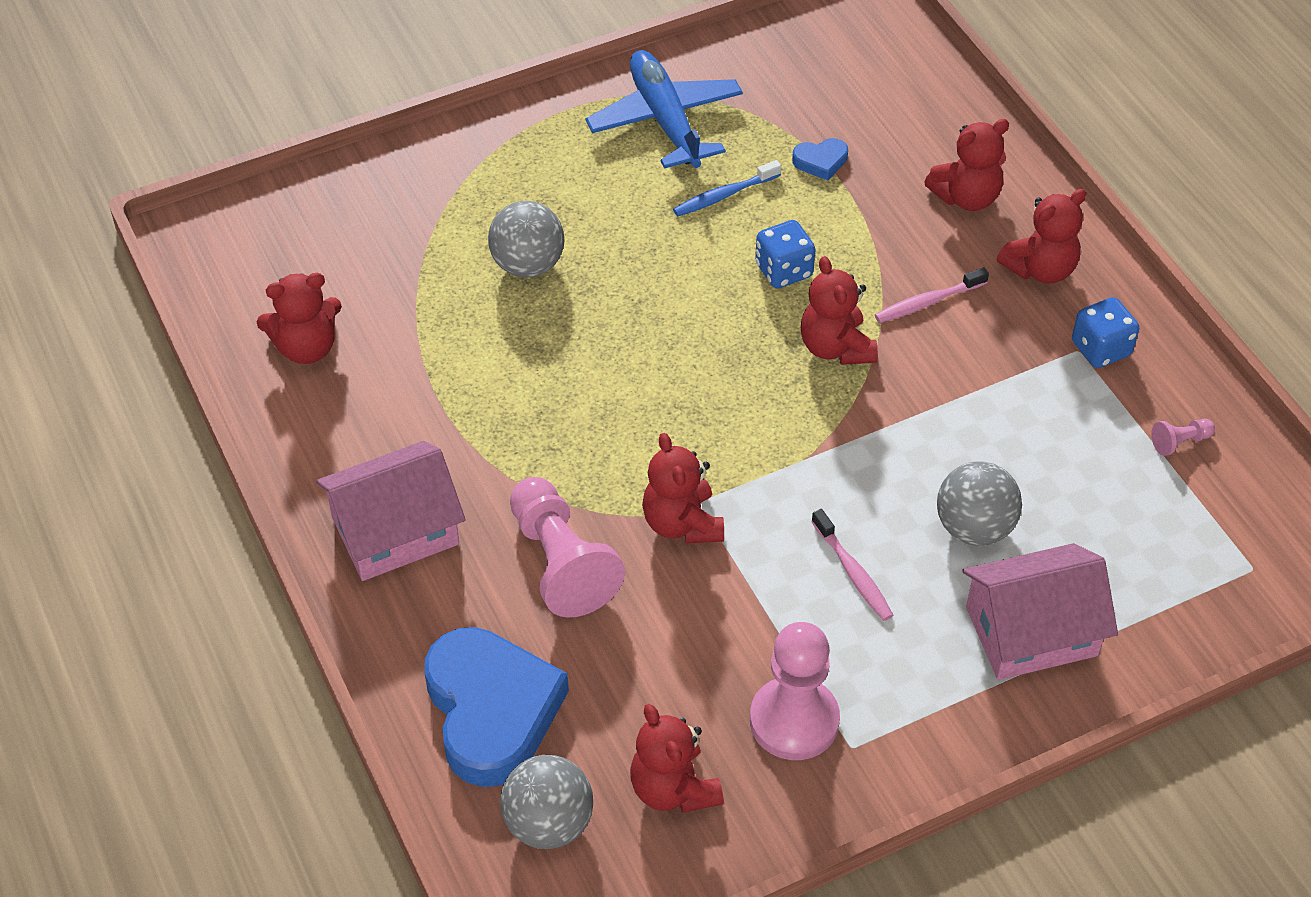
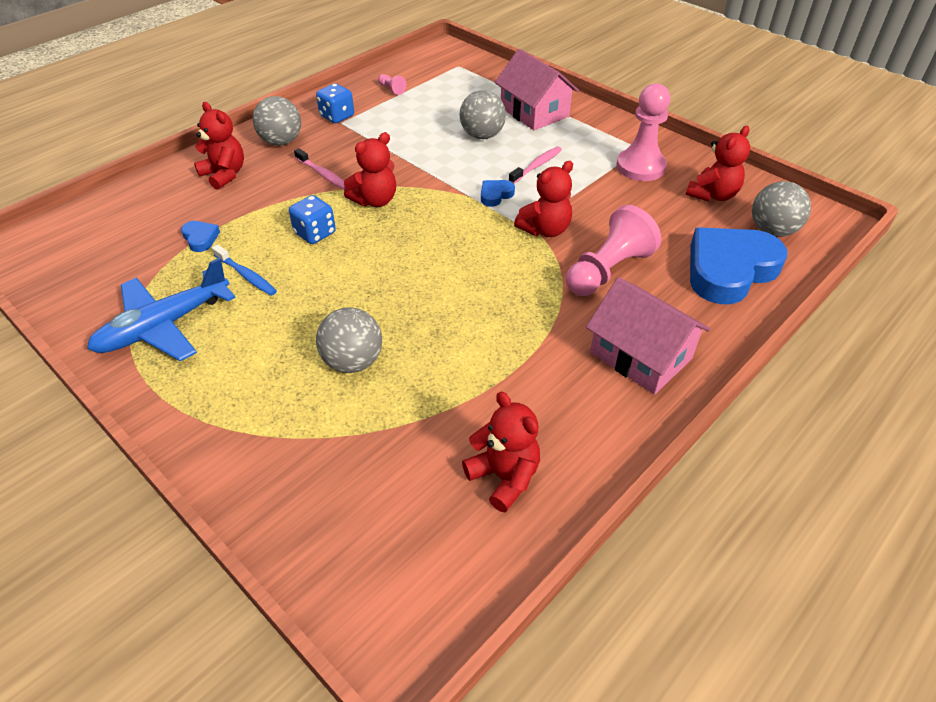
camera: 110 degrees left, 5 degrees down
(792, 491) = (495, 195): none -> blue heart
(1040, 269) = (281, 141): red teddy bear -> grey ball

